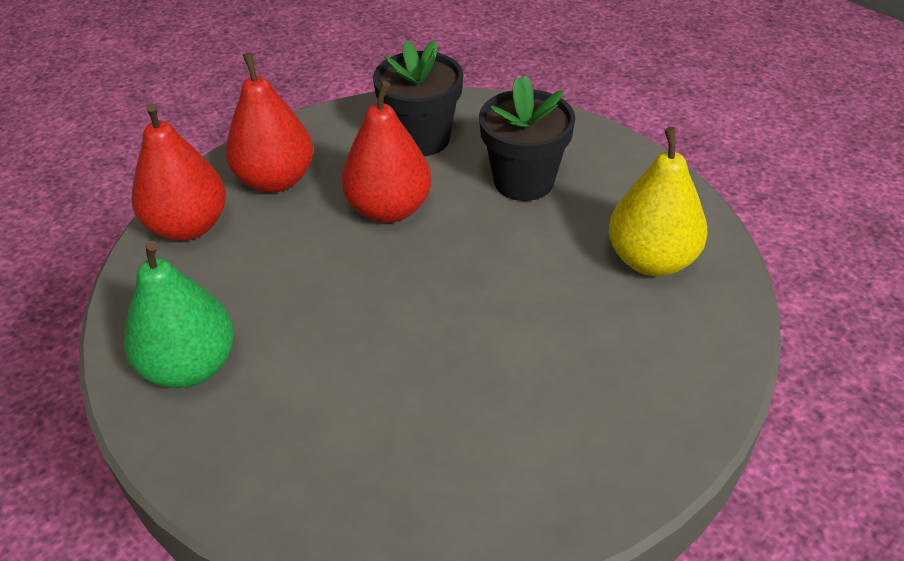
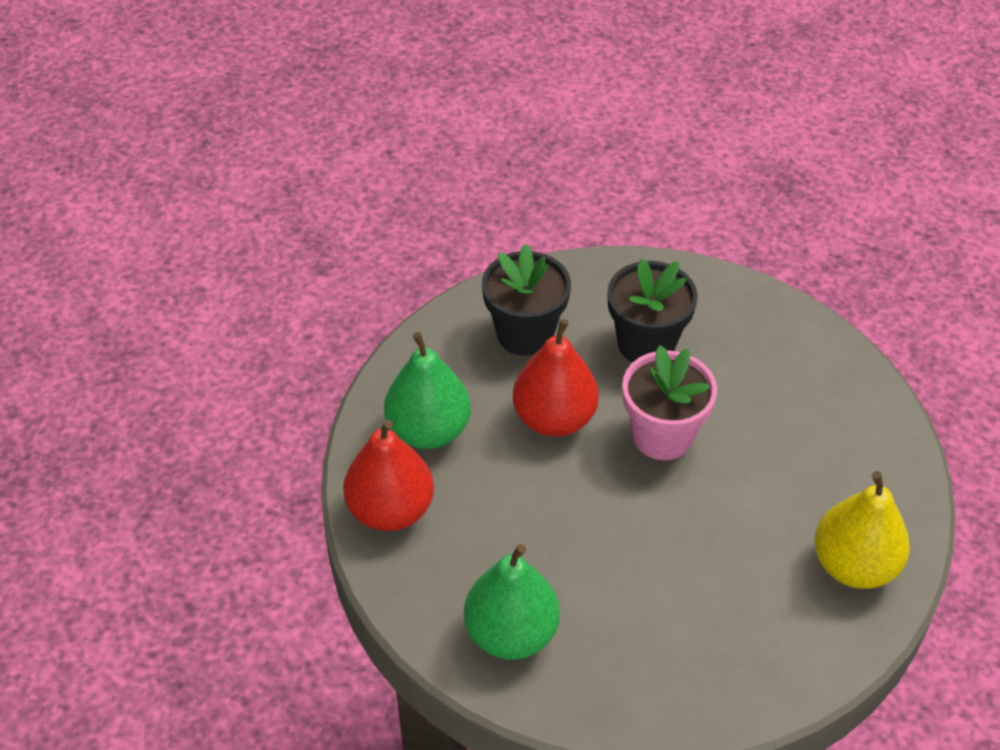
camera: 30 degrees left, 5 degrees up
(276, 180) = (428, 430): red pear -> green pear
(476, 258) = (662, 436): none -> pink flower pot
(651, 260) = (797, 379): yellow pear -> yellow pear (854, 565)

